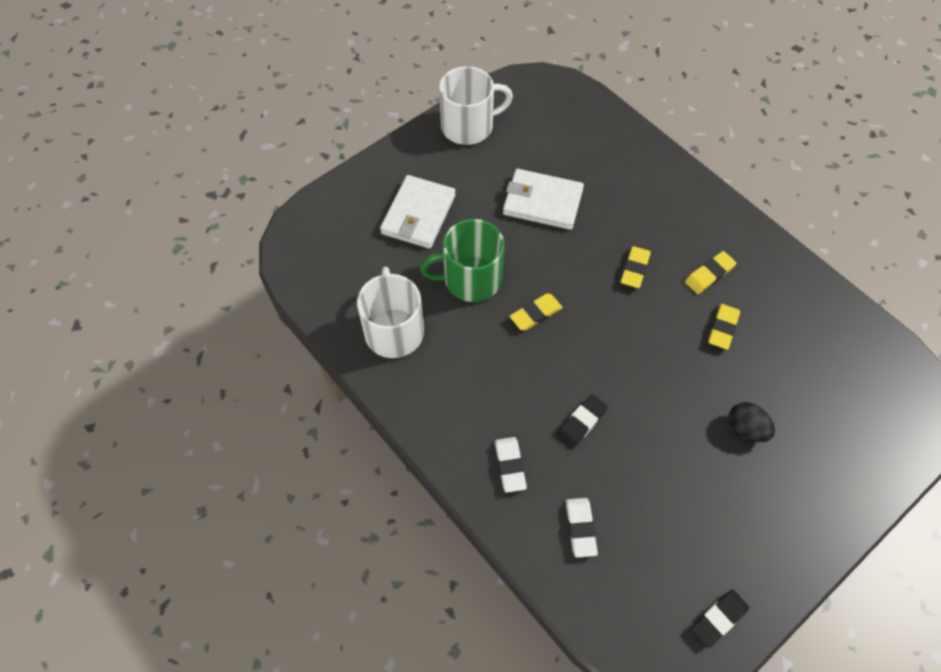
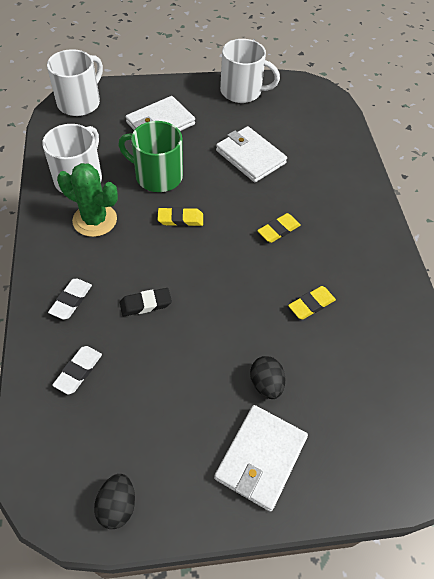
camera: 30 degrees right, 5 degrees down
(307, 238) = (80, 102): none -> white mug
(453, 367) = (95, 220): none -> green cactus
(709, 275) = (333, 264): yellow eraser -> none
(719, 618) = (117, 505): black eraser -> black egg
(794, 497) = (261, 458): none -> white wallet

